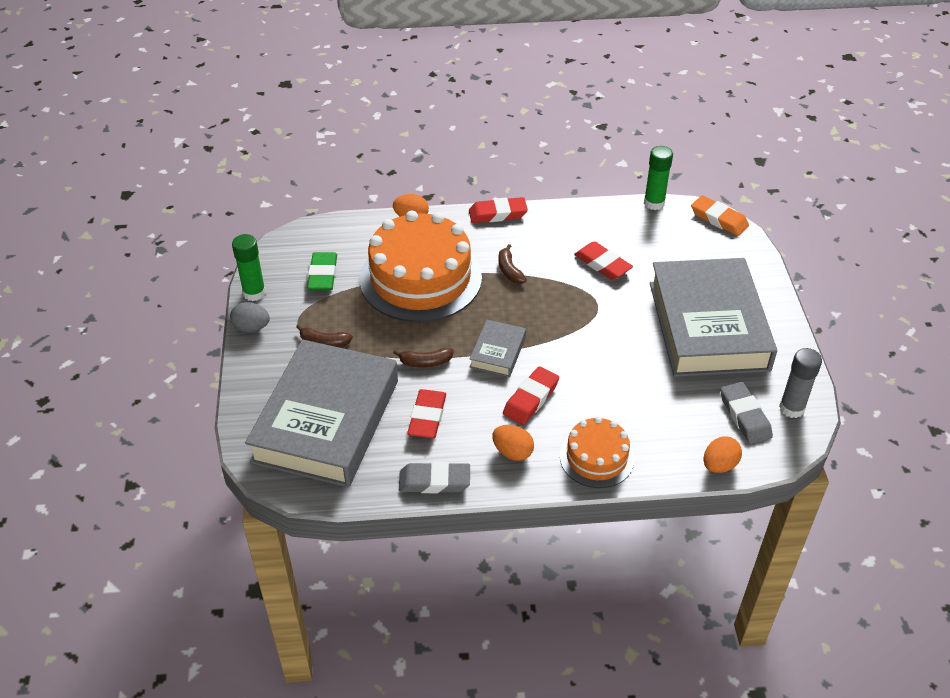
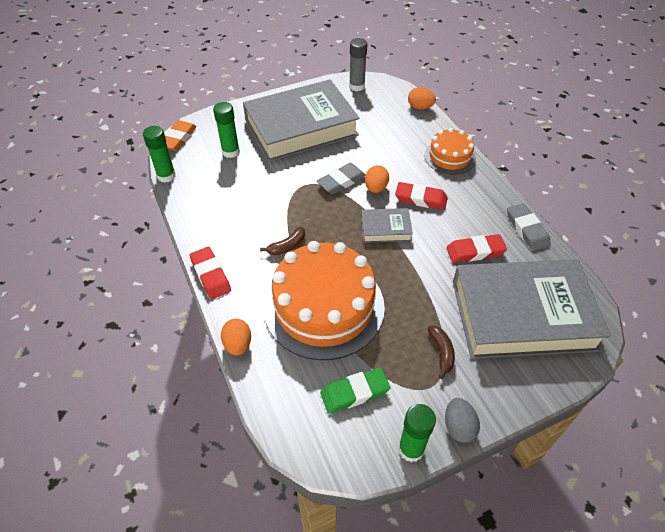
camera: 110 degrees left, 5 degrees up
(425, 362) = (422, 270): brown banana -> none
(512, 452) = (473, 196): orange egg -> orange egg (376, 188)
(602, 264) = (256, 191): red eraser -> none
(679, 256) = (231, 152): none -> green glue stick
(745, 416) = (374, 102): grey eraser -> grey eraser (341, 181)

